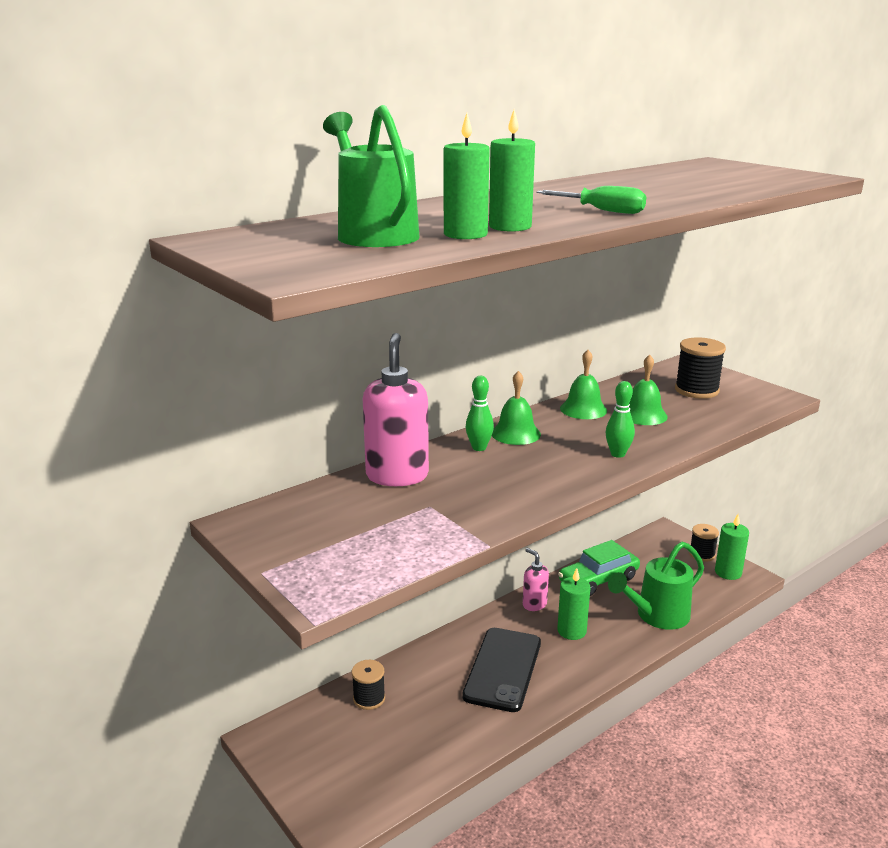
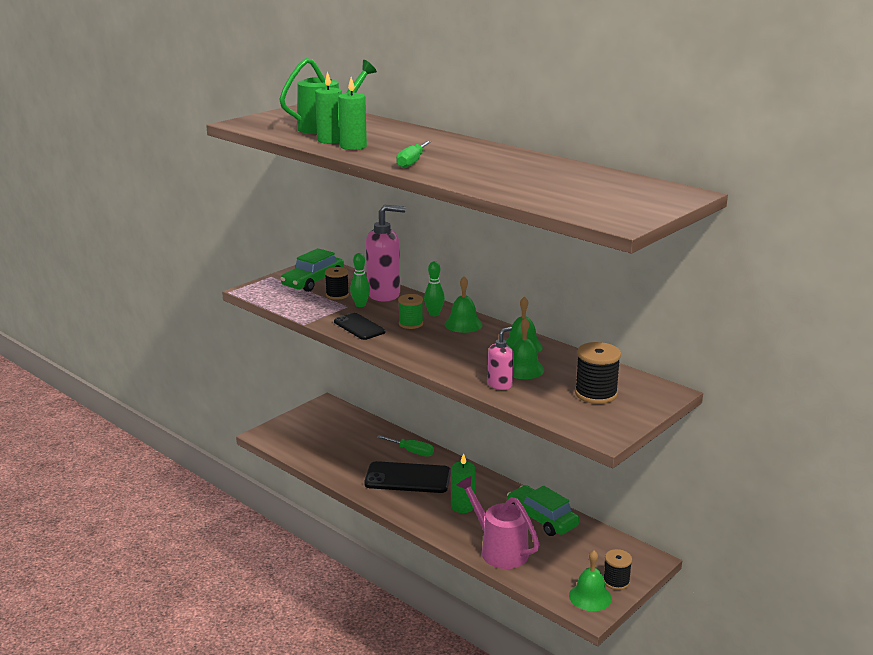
camera: 80 degrees right, 0 degrees up
(311, 531) = (313, 281): none -> green car
(369, 698) = (366, 431): black spool -> black spool (337, 295)
(438, 658) = (412, 452): none -> green screwdriver
(507, 465) = (410, 324): none -> green spool
(510, 501) = (359, 327): none -> black phone
(534, 604) = (491, 487): pink soap dispenser -> pink soap dispenser (500, 385)
(618, 454) = (442, 359): green bowling pin -> green bowling pin (360, 305)
(656, 616) = (499, 549): green watering can -> pink watering can
(728, 572) = (590, 597): green candle -> green bell

